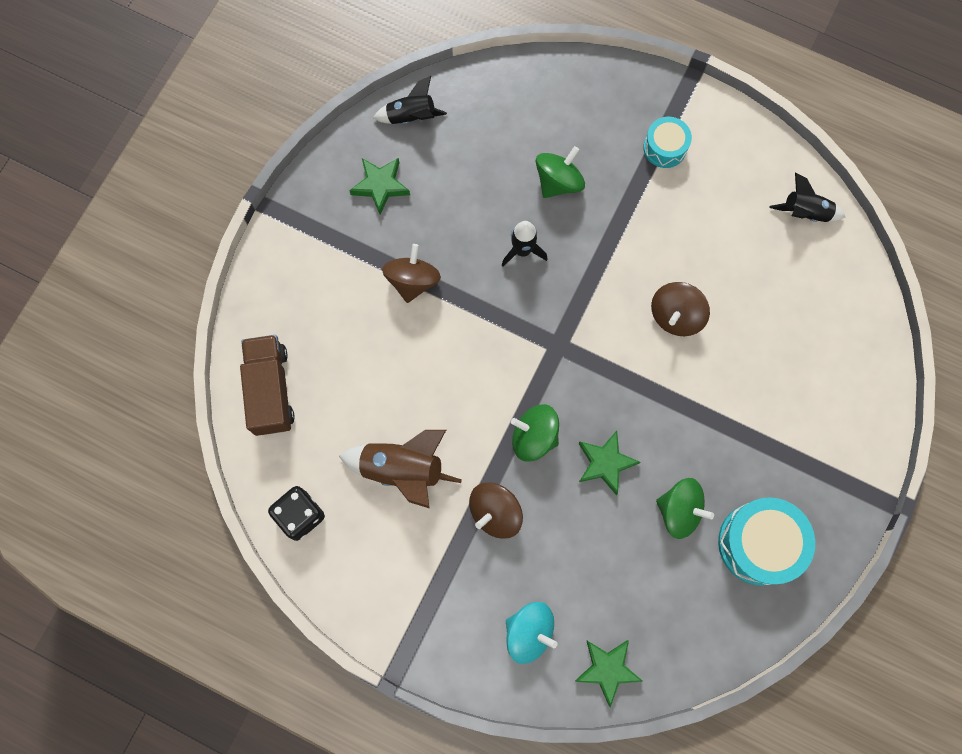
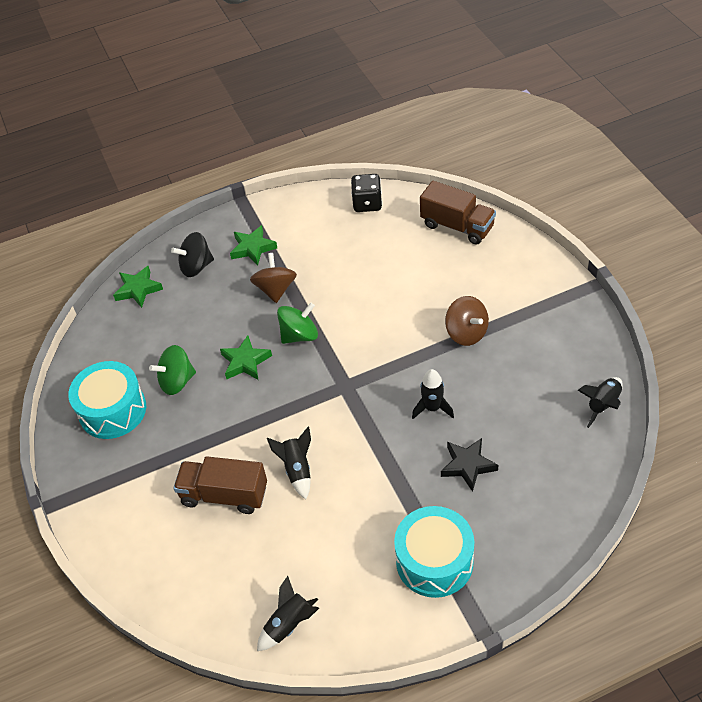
camera: 135 degrees right, 25 degrees down
(380, 186) = (557, 354): green star -> green star (253, 248)
(402, 470) = (346, 261): brown rocket -> none
(529, 632) = (196, 267): turquoise spinning top -> black spinning top
(558, 182) = (467, 465): green spinning top -> black star
(665, 148) = (434, 561): turquoise drum -> turquoise drum, size x1.72
(675, 316) = (297, 470): brown spinning top -> black rocket
(749, 357) = (224, 495): none -> brown truck

